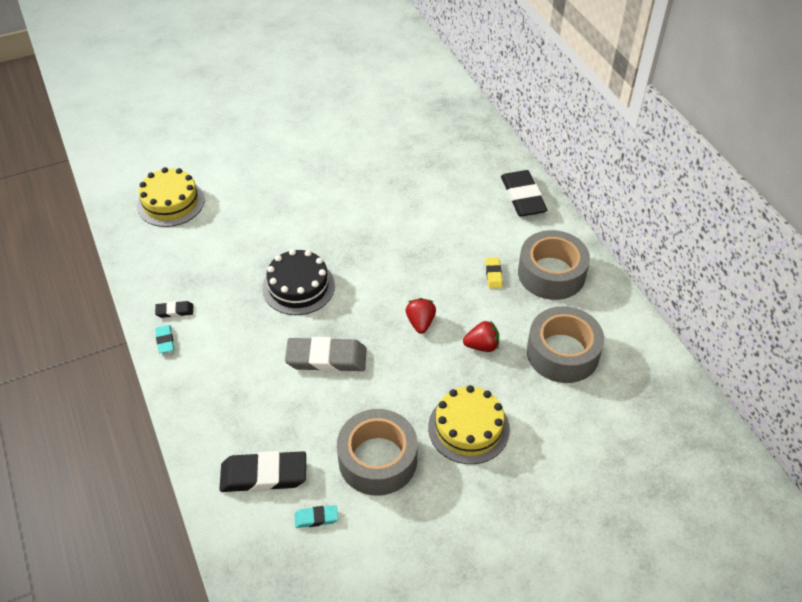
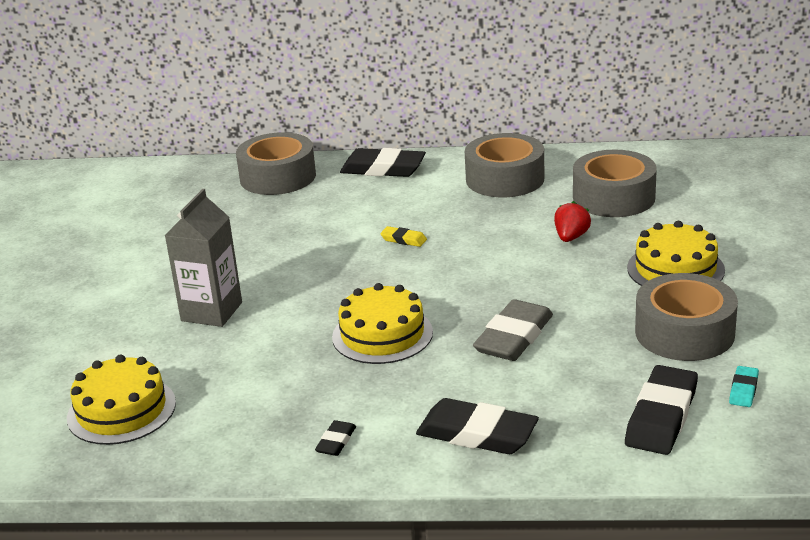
camera: 60 degrees left, 20 degrees down
(165, 341) = (383, 459): turquoise eraser -> none
(207, 378) = (477, 434): none -> black eraser
(287, 193) = (211, 312): none -> grey carton
(298, 287) = (382, 334): black cake -> yellow cake
(420, 322) = (509, 265): red strawberry -> none
(475, 147) = (278, 177): none -> grey tape
(493, 274) = (478, 209): yellow eraser -> yellow eraser (403, 239)

